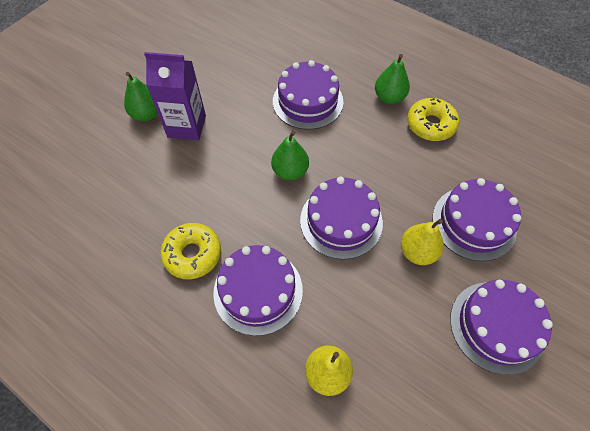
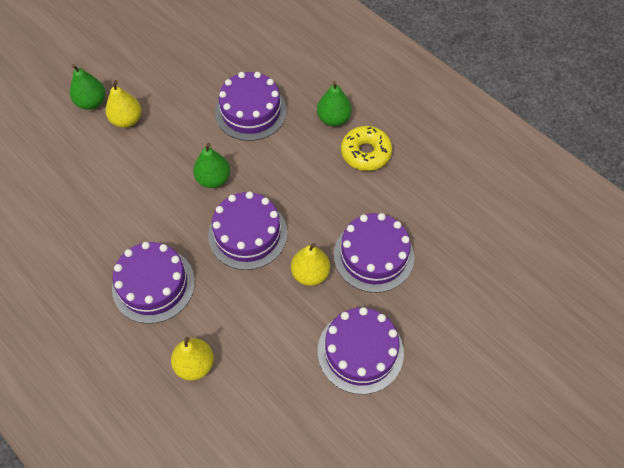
camera: 10 degrees right, 0 degrees up
(187, 126) = (127, 120): purple carton -> yellow pear
(192, 254) = (103, 243): yellow donut -> none

